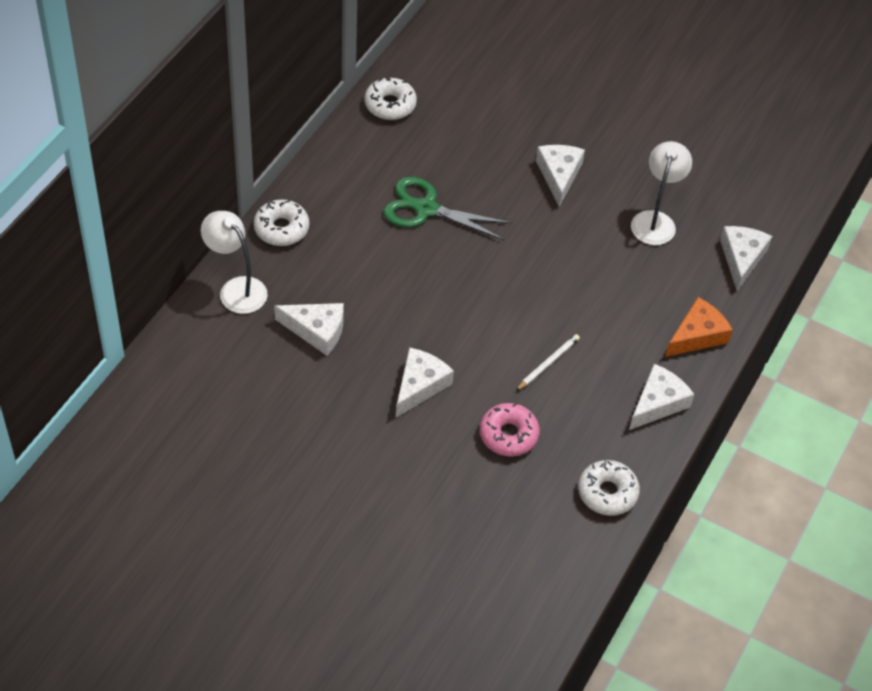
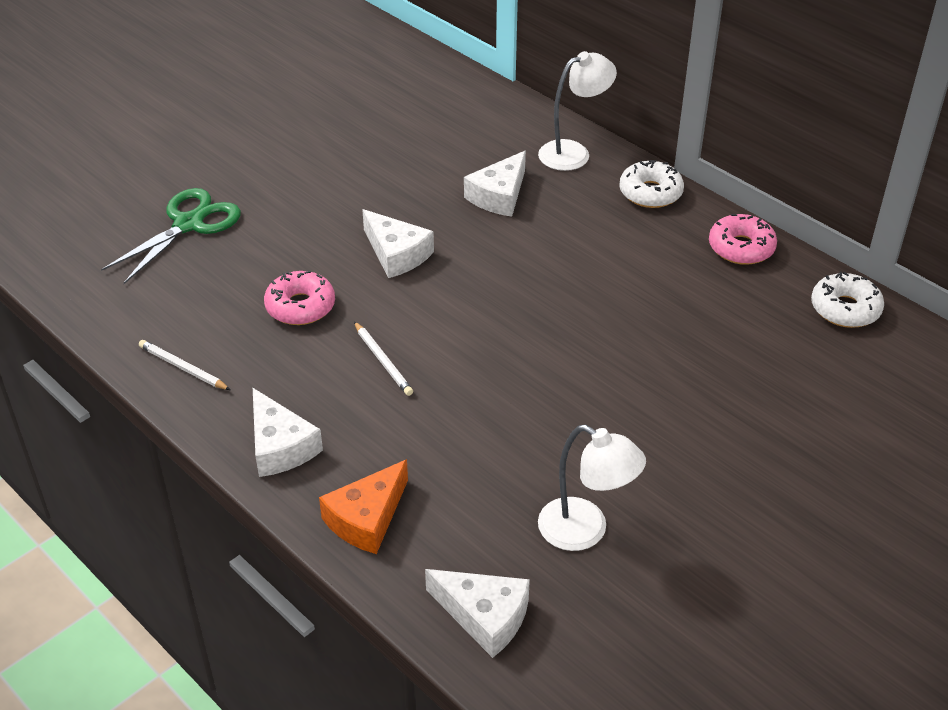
camera: 110 degrees right, 10 degrees down
(337, 166) = (741, 248): none -> pink donut
(426, 209) = (657, 307): green scissors -> green scissors (189, 224)
(559, 175) = (693, 445): white cheese -> none
(607, 493) = (183, 368): white donut -> white pencil
(697, 335) = (367, 518): orange cheese -> orange cheese turned 60 degrees clockwise

